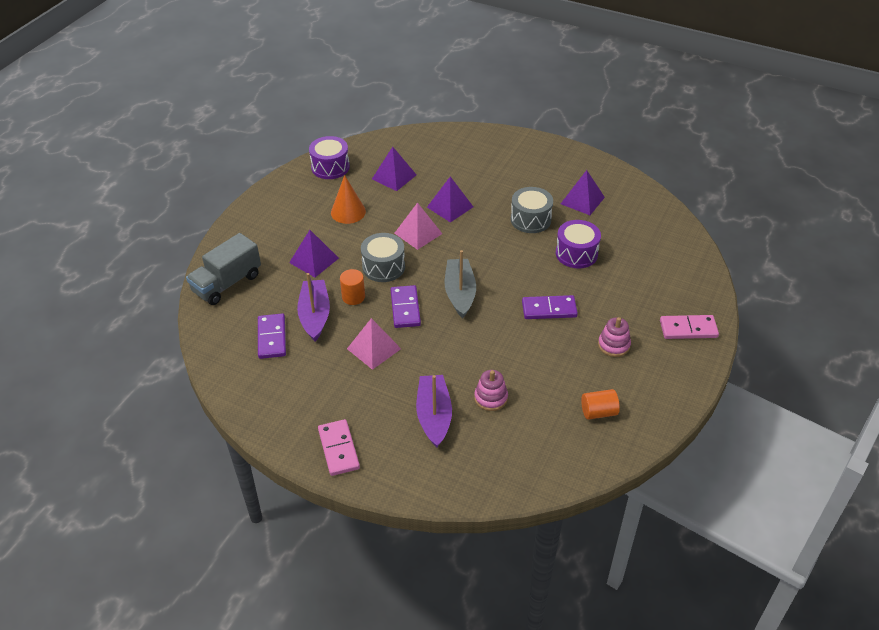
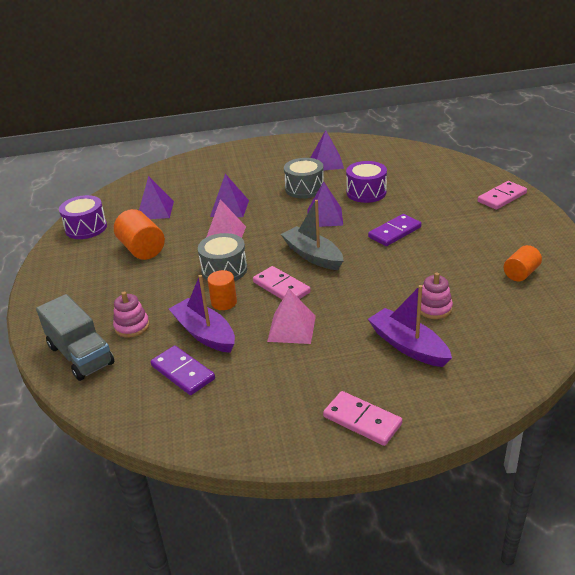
camera: 35 degrees left, 10 degrees down
(227, 283) = (80, 355): grey truck -> grey truck turned 45 degrees counterclockwise
(314, 260) = (152, 295): purple pyramid -> purple pyramid (325, 217)
(348, 212) = (142, 249): orange cone -> orange cylinder
(405, 308) = (281, 287): purple domino -> pink domino
(614, 345) = (470, 230): pink stacking toy -> pink stacking toy (132, 326)

